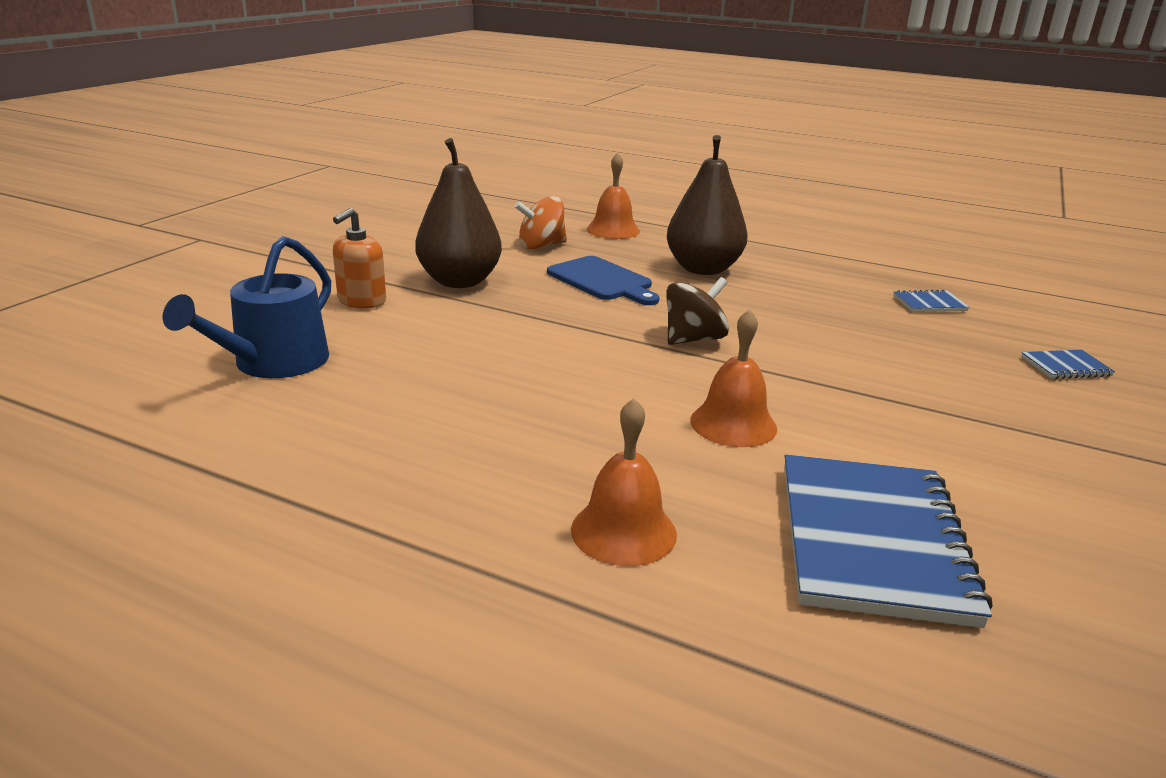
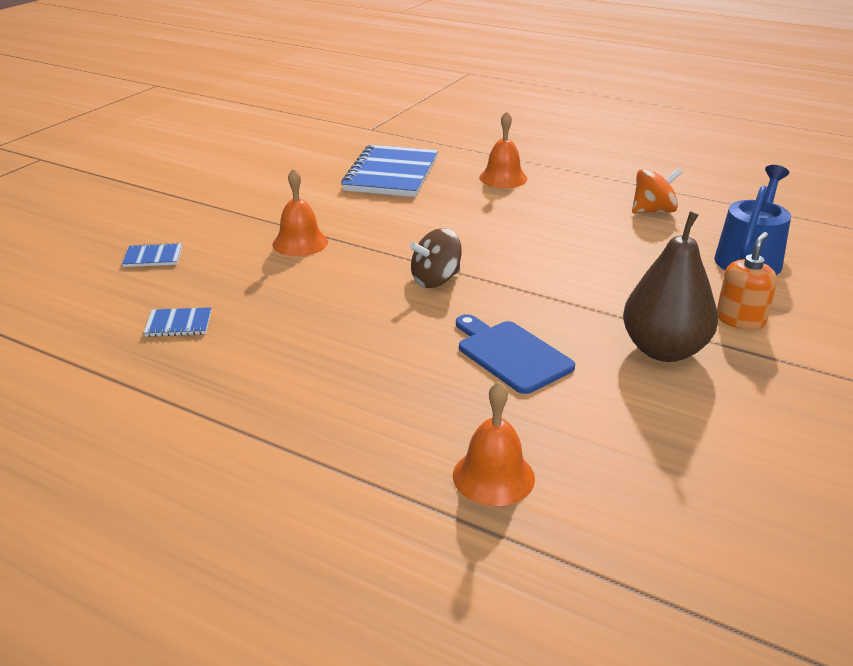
camera: 175 degrees left, 5 degrees up
(541, 246) = (593, 426): orange spinning top -> orange spinning top (653, 211)
(703, 269) = (391, 378): brown pear -> none
(733, 424) = (432, 219): orange bell -> orange bell (300, 243)

